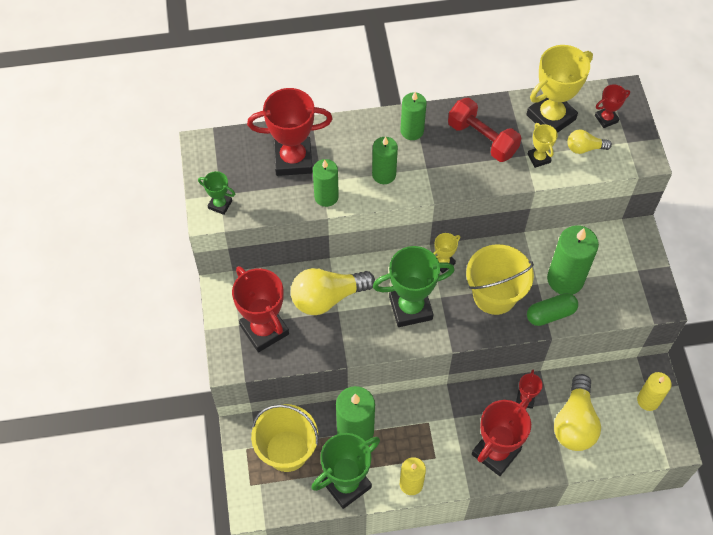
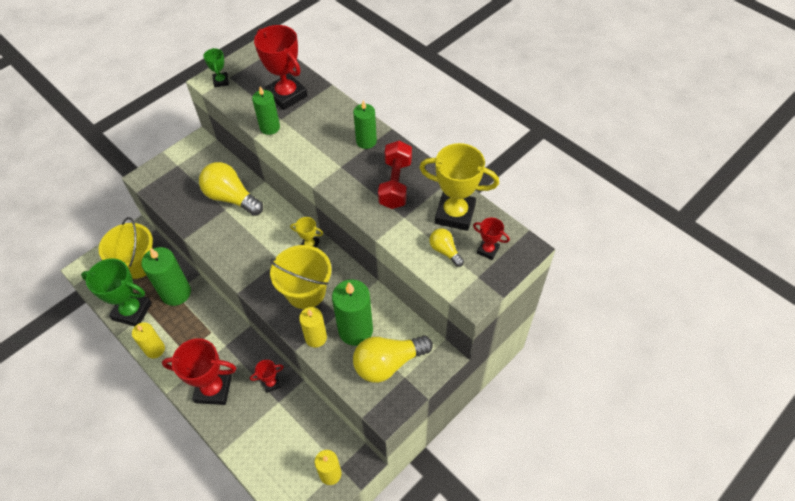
camera: 55 degrees right, 5 degrees down
(264, 330) = (182, 179): red trophy -> none
(384, 174) = (314, 146): green candle -> none
(410, 308) = (257, 247): green trophy -> none
(539, 158) = (408, 227): yellow trophy -> none
(550, 314) = (316, 337): green capsule -> yellow candle
(575, 423) = (273, 430): yellow light bulb -> yellow light bulb (388, 363)

